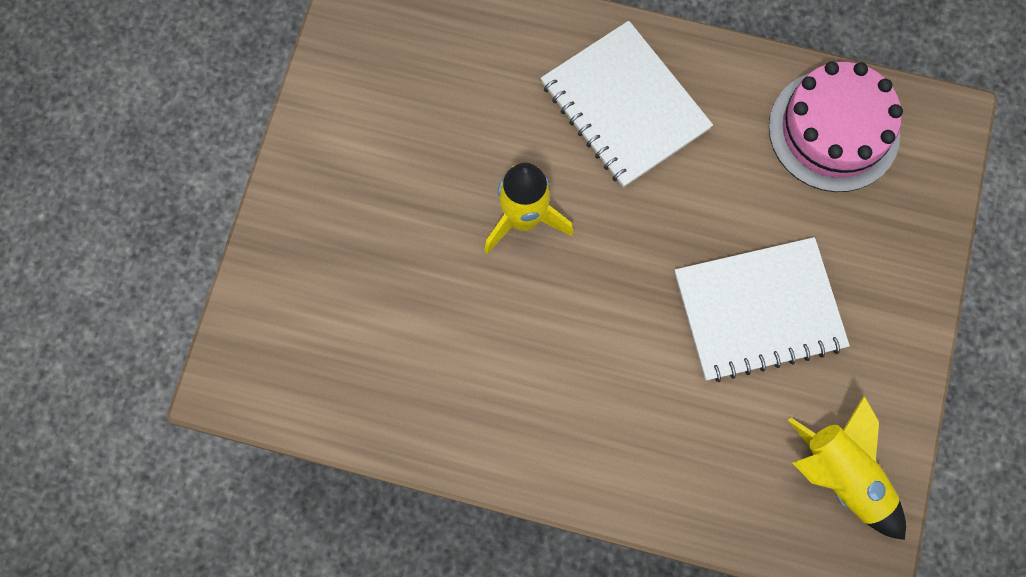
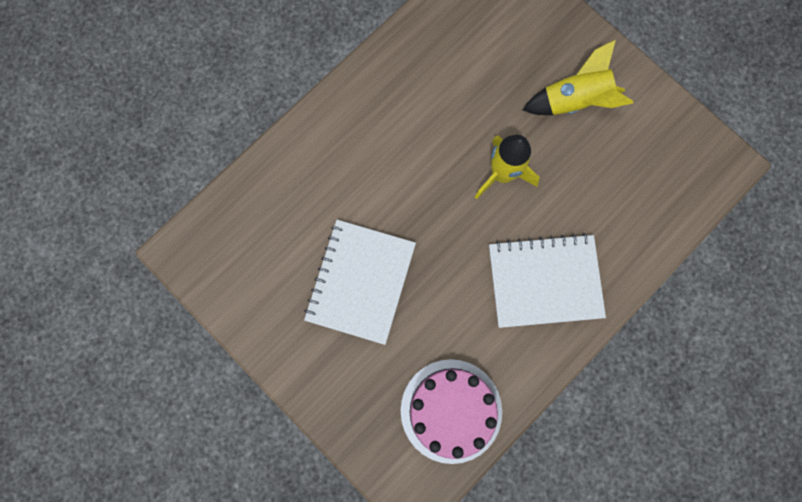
camera: 120 degrees right, 5 degrees up
(842, 476) = (233, 267): yellow rocket -> yellow rocket (574, 101)

